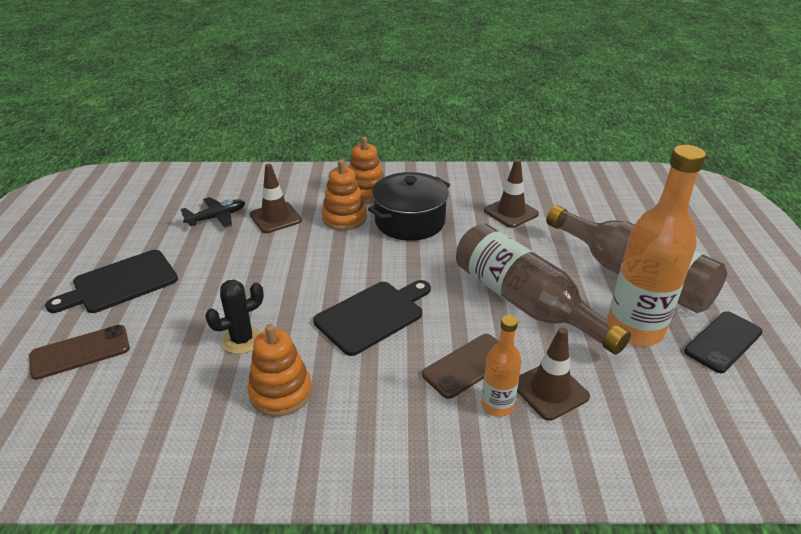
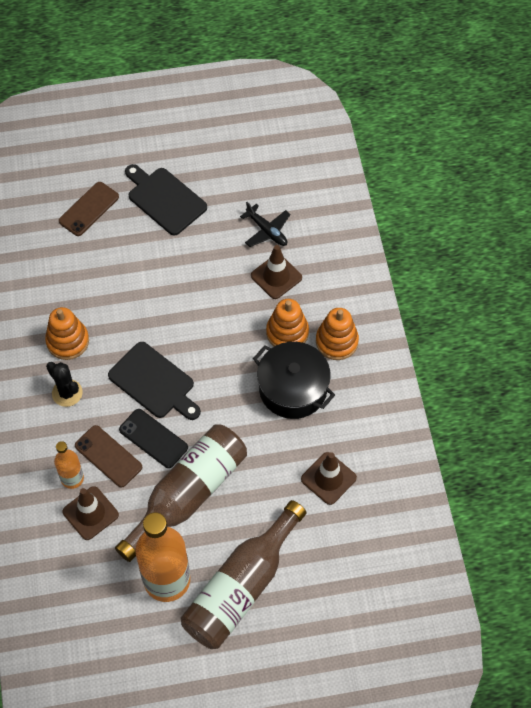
camera: 80 degrees right, 25 degrees up
(80, 352) = (89, 209): brown phone -> brown phone turned 75 degrees clockwise
(242, 340) = (114, 302): black cactus -> black cactus (67, 393)
(723, 342) = (161, 649): black phone -> black phone (153, 438)

